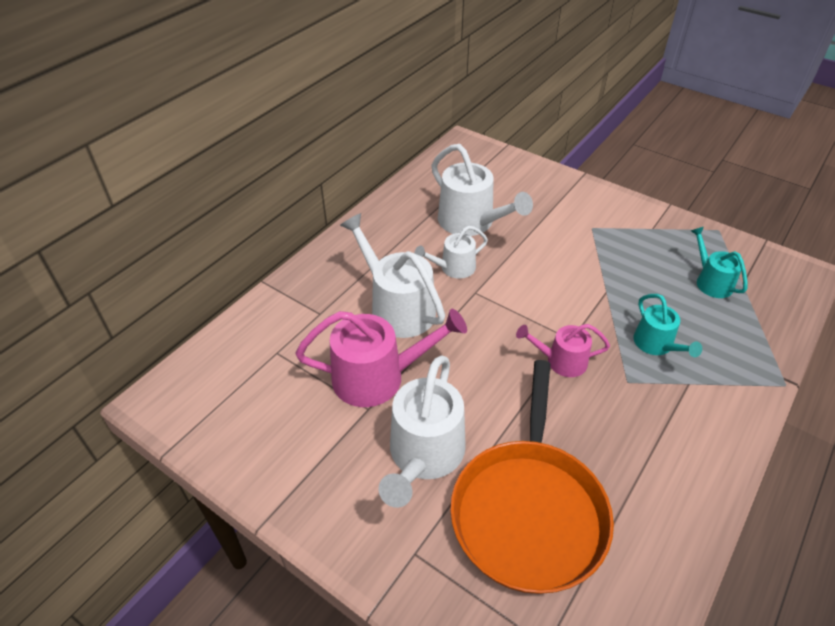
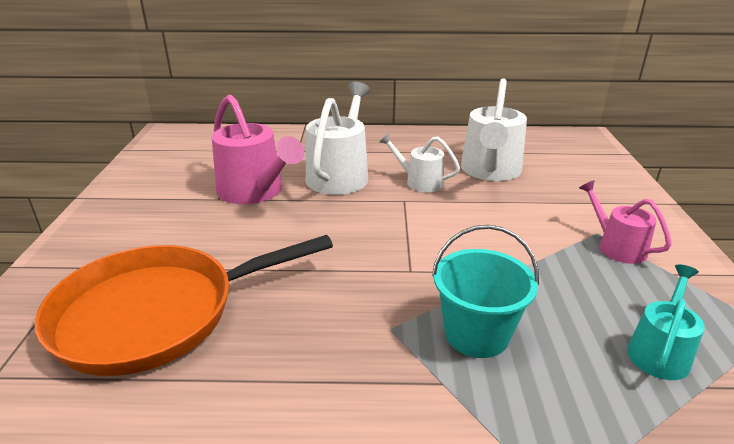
camera: 55 degrees right, 15 degrees down
(424, 455) = (187, 237): white watering can -> none
(561, 361) = (371, 273): pink watering can -> pink watering can (617, 246)
(656, 344) = (476, 334): turquoise watering can -> turquoise bucket

